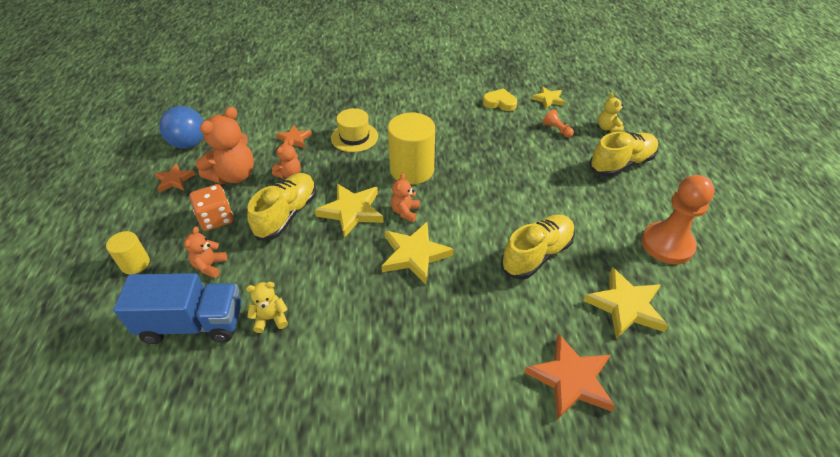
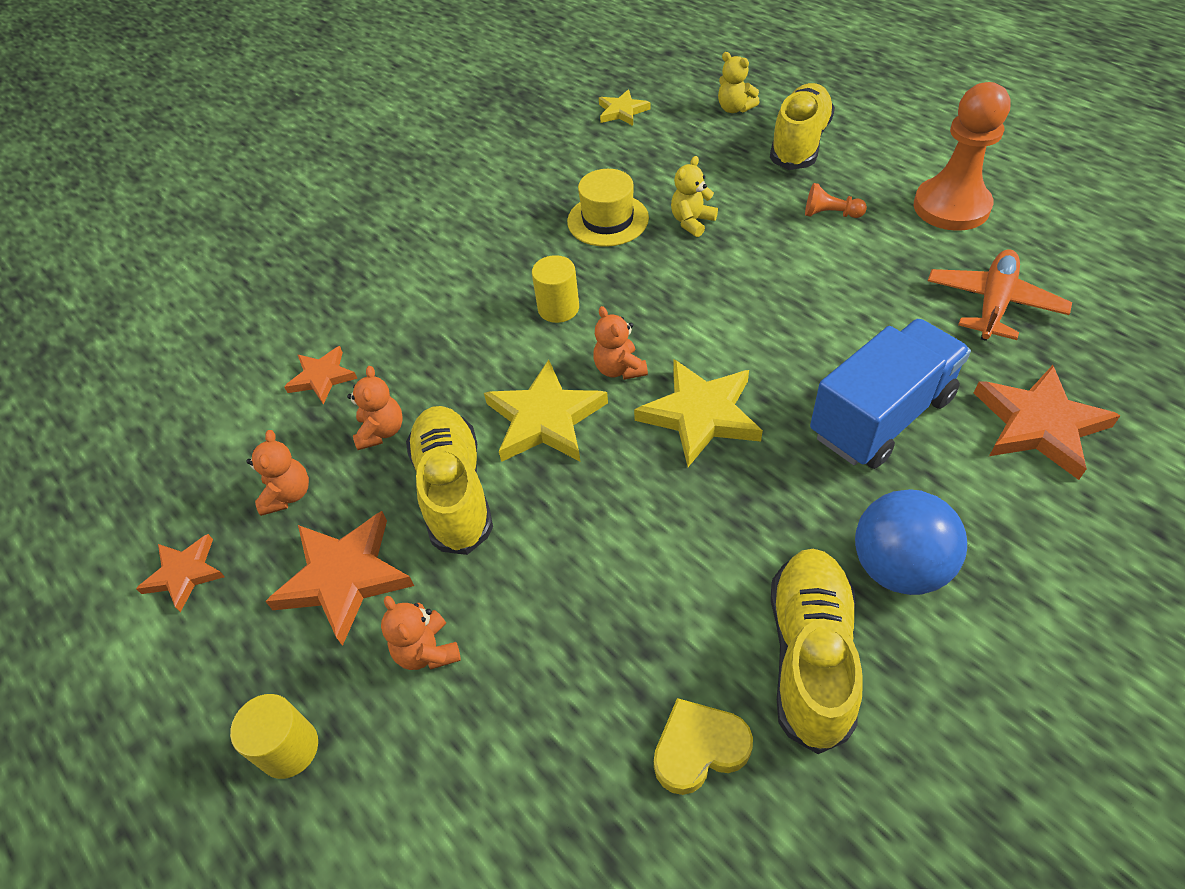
camera: 35 degrees left, 5 degrees up
(189, 144) = (134, 501): blue ball -> blue ball (898, 567)
(193, 323) = (511, 749): blue truck -> blue truck (881, 416)
(216, 219) = (344, 577): orange dice -> orange star
(234, 175) = (288, 495): orange teddy bear -> orange teddy bear, size x0.53
(271, 318) = (618, 645): yellow teddy bear -> yellow teddy bear (692, 222)
(354, 137) = (416, 315): yellow hat -> yellow hat (608, 220)
(412, 170) = (558, 308): yellow cylinder -> yellow cylinder, size x0.53
(499, 103) = (565, 150): yellow heart -> yellow heart (699, 748)
(536, 255) = (839, 311): yellow shoe -> yellow shoe (810, 655)
(556, 130) = (679, 144): orange pawn -> orange pawn (830, 214)
(625, 306) = (993, 304): yellow star -> orange plane

